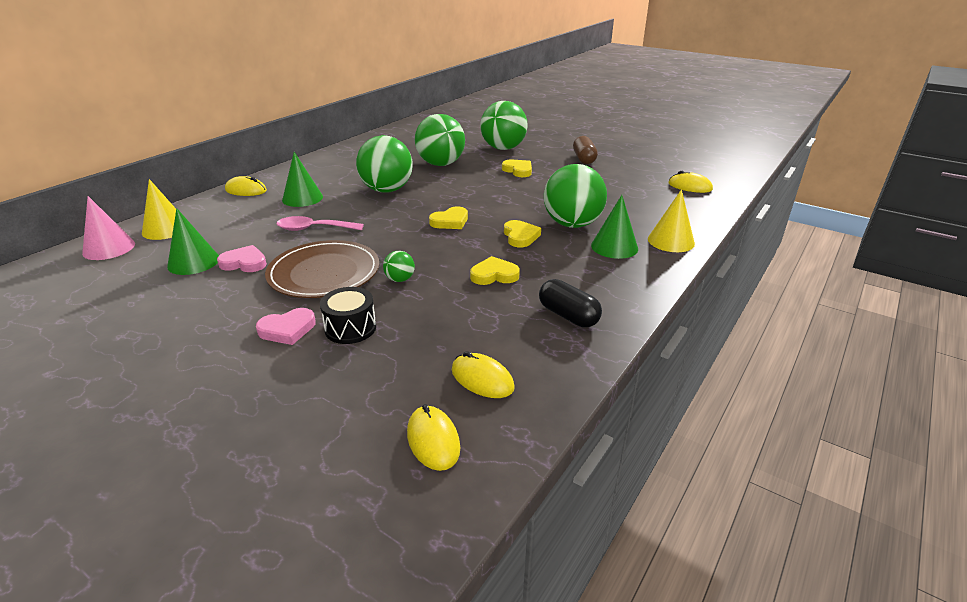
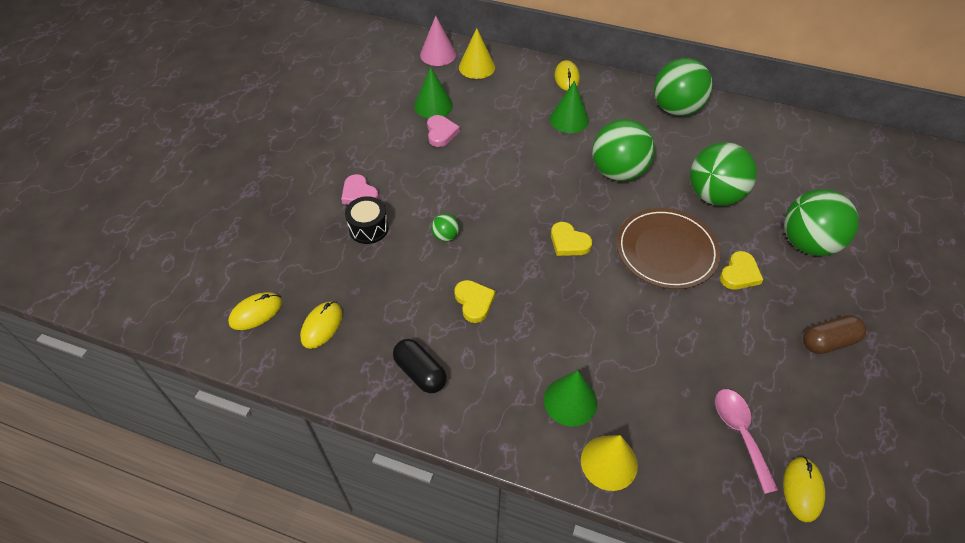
camera: 75 degrees right, 20 degrees up
(314, 229) = (512, 150): pink spoon -> pink spoon (740, 433)
(324, 273) = (441, 185): brown plate -> brown plate (666, 251)
(520, 236) = (560, 308): yellow heart -> none
(568, 316) = (420, 372): black capsule -> black capsule turned 75 degrees counterclockwise
(572, 224) = (610, 353): green ball -> green ball (676, 109)

